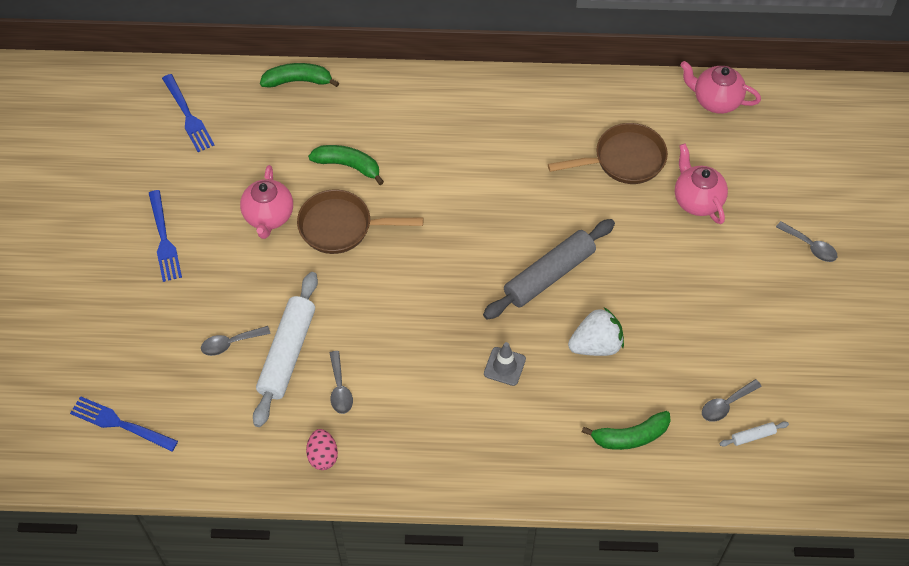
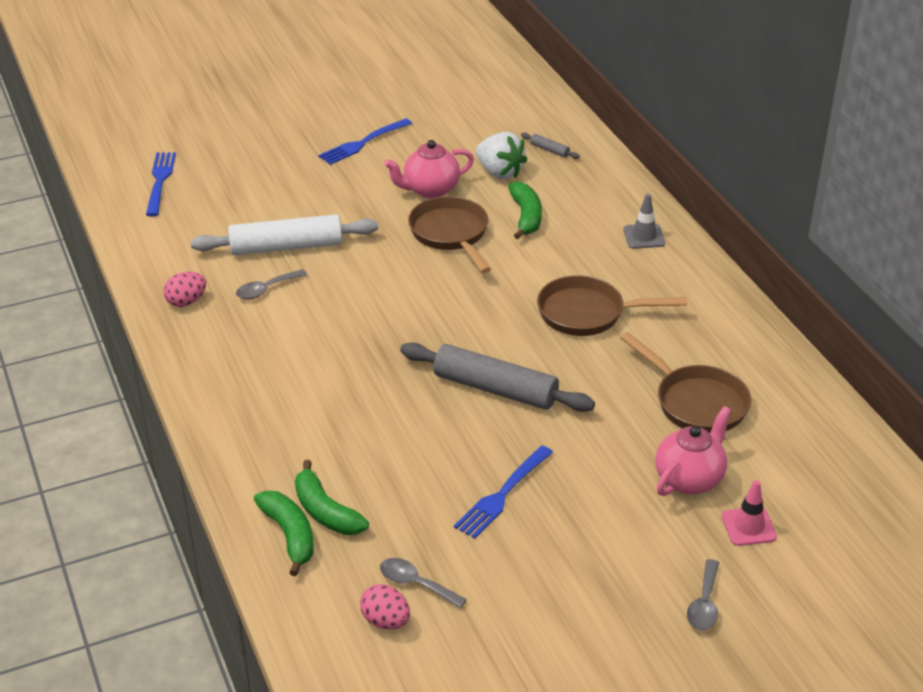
camera: 65 degrees right, 20 degrees down
(188, 115) = (506, 113): blue fork -> blue fork (502, 494)
(230, 343) = (277, 212): grey spoon -> none
(264, 109) = (549, 150): none -> grey rolling pin
(298, 81) = (599, 158): green banana -> green banana (289, 535)
(493, 179) = (588, 313): none -> brown pan
(504, 366) = (358, 390): grey traffic cone -> grey traffic cone (644, 236)
(596, 345) = (429, 450): white strawberry -> white strawberry (499, 172)
(715, 100) = (852, 455): pink teapot -> none
(753, 436) = (385, 621): white rolling pin -> pink egg
(754, 189) = (748, 526): none -> pink traffic cone

